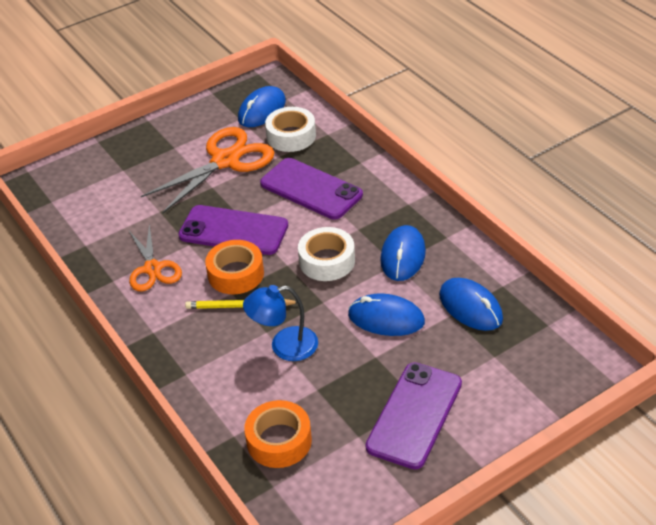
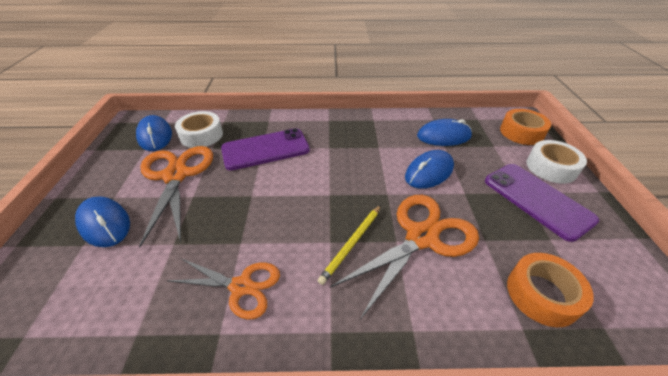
camera: 60 degrees left, 0 degrees up
(233, 231) = (259, 206): purple phone -> none
(236, 274) = (310, 228): orange tape -> orange tape (521, 132)
(284, 346) = (422, 237): blue lamp -> orange scissors
(327, 261) = (346, 173): white tape -> white tape (551, 167)
(403, 256) = (374, 141): blue mouse -> blue mouse (104, 223)

